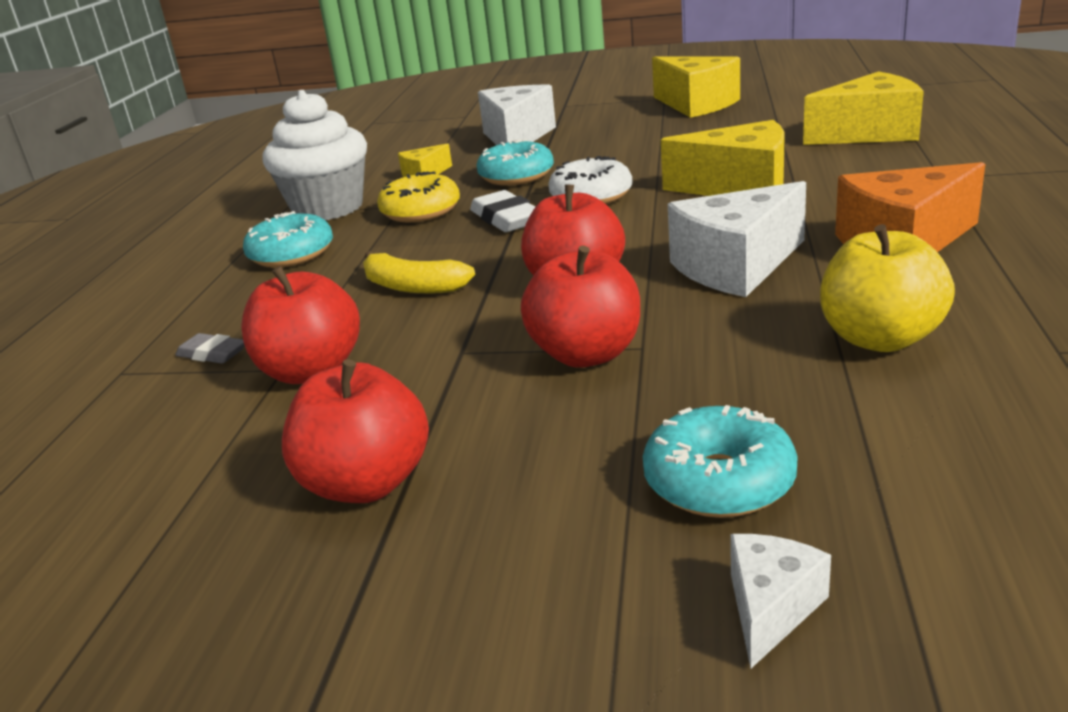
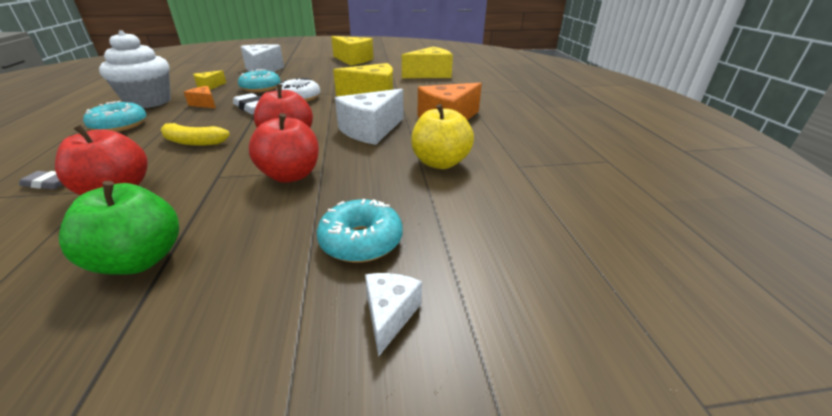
camera: 20 degrees left, 5 degrees up
(366, 483) = (139, 260): red apple -> green apple
(421, 211) = (204, 104): yellow donut -> orange cheese

